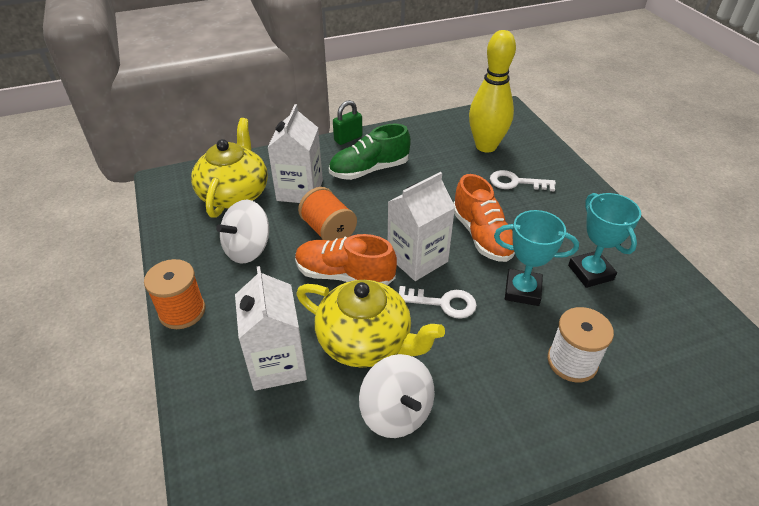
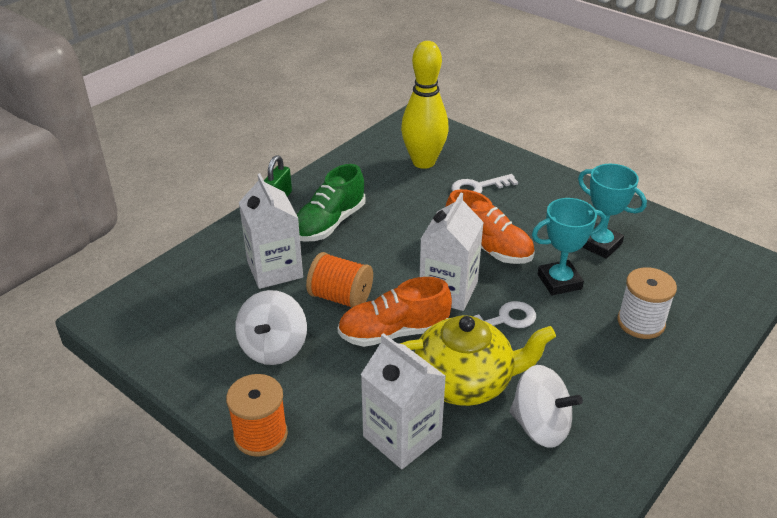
camera: 30 degrees left, 5 degrees down
(234, 193) = (205, 299): yellow teapot -> none

